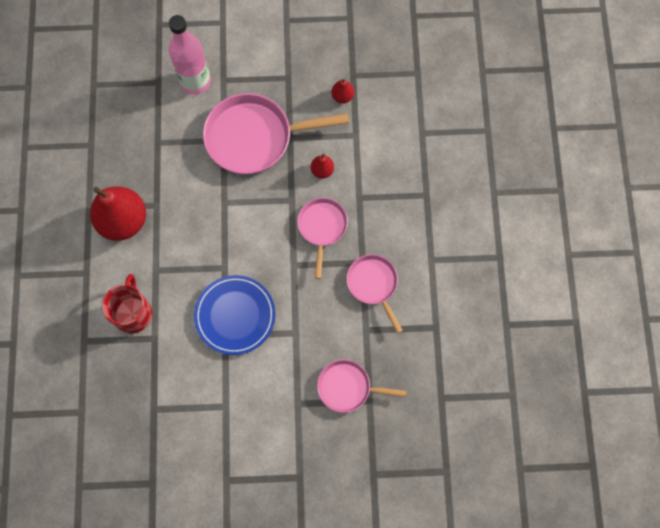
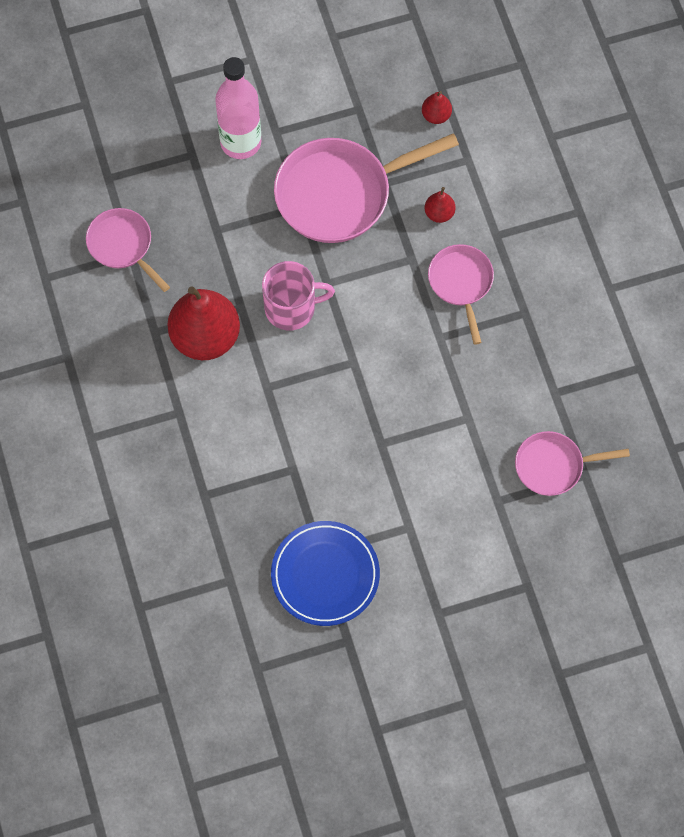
camera: 15 degrees left, 5 degrees down
(133, 313) = (255, 445): red mug -> none
(192, 215) = (291, 308): none -> pink mug
(235, 316) = (386, 416): blue plate -> blue plate (325, 575)
(373, 284) = (547, 336): pink pan -> pink pan (123, 245)

